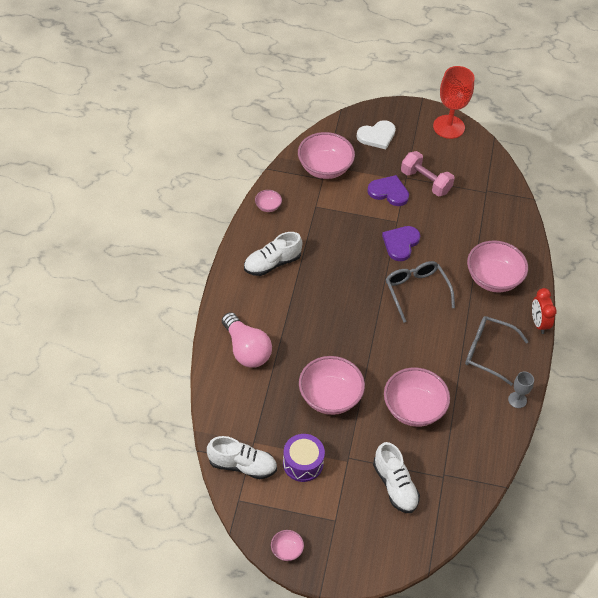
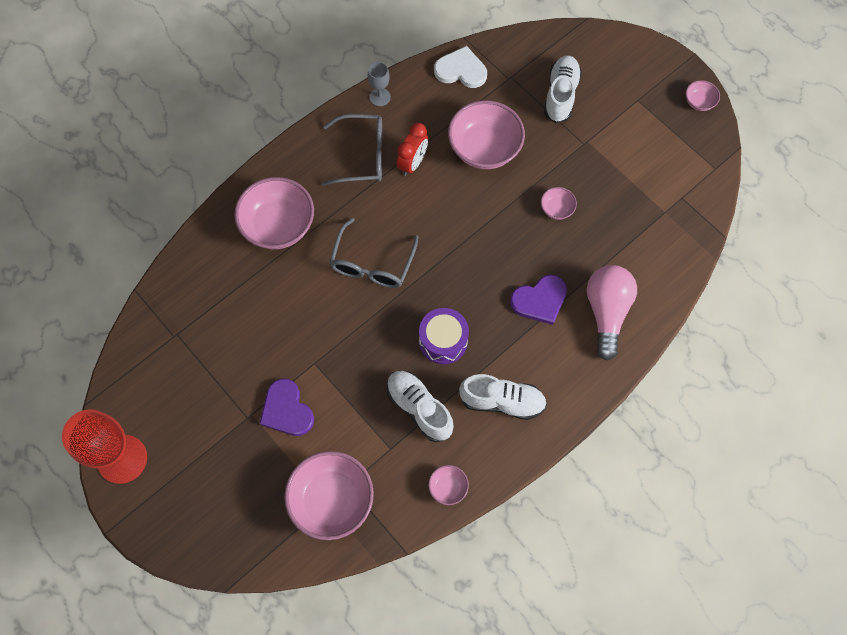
camera: 140 degrees left, 15 degrees up
(242, 465) = (690, 196): white shoe -> white shoe (419, 408)
(303, 463) = (631, 164): purple drum -> purple drum (443, 341)
(330, 397) = (556, 209): pink bowl -> pink bowl, size x0.46
(377, 136) = (223, 507): white heart -> white heart (461, 70)
(400, 243) = (336, 331): purple heart -> purple heart (540, 300)
(425, 182) = (230, 395): pink dumbbell -> none
(487, 352) = (362, 156): grey glasses -> grey glasses turned 60 degrees counterclockwise
(539, 323) = (283, 152): red clock -> red clock (412, 163)

